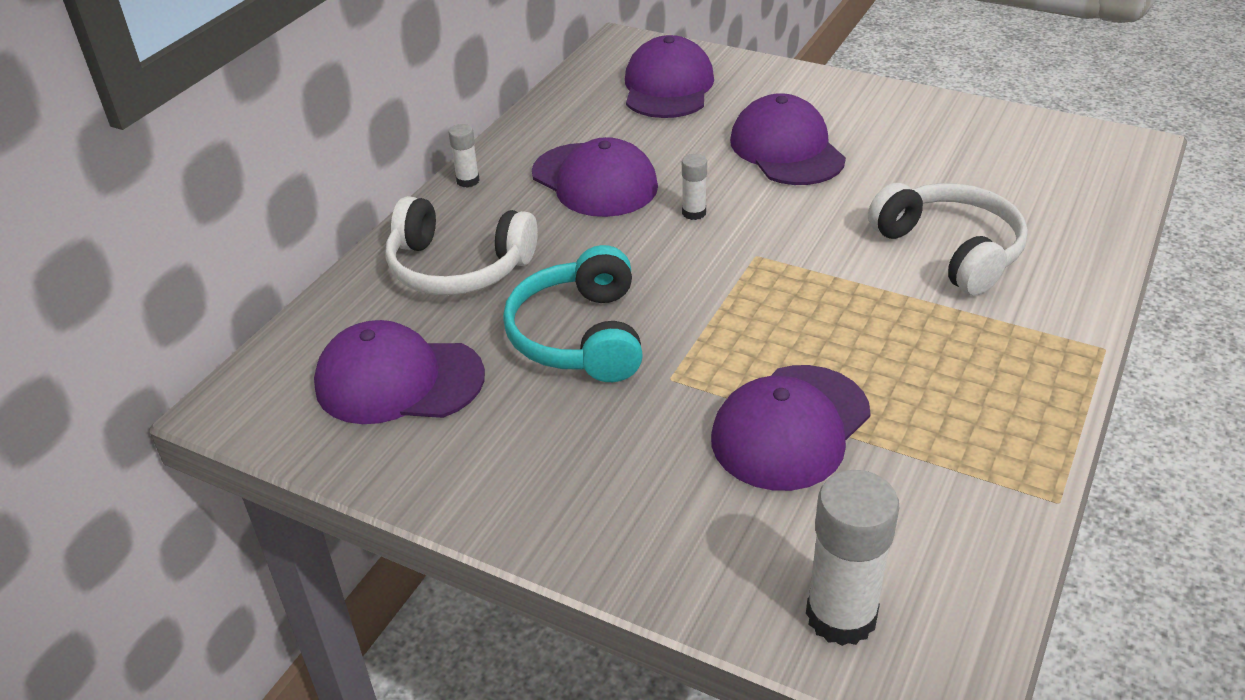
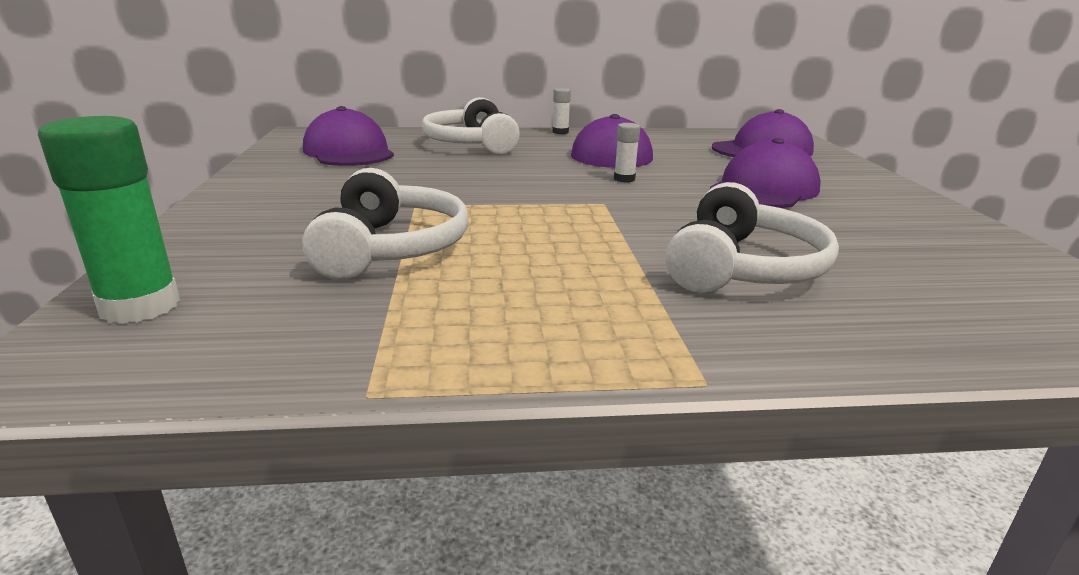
camera: 55 degrees right, 15 degrees down
(580, 336) = (437, 177): turquoise headphones -> none
(790, 427) = (390, 248): purple cap -> white headphones
(841, 616) = (140, 306): white glue stick -> green glue stick

